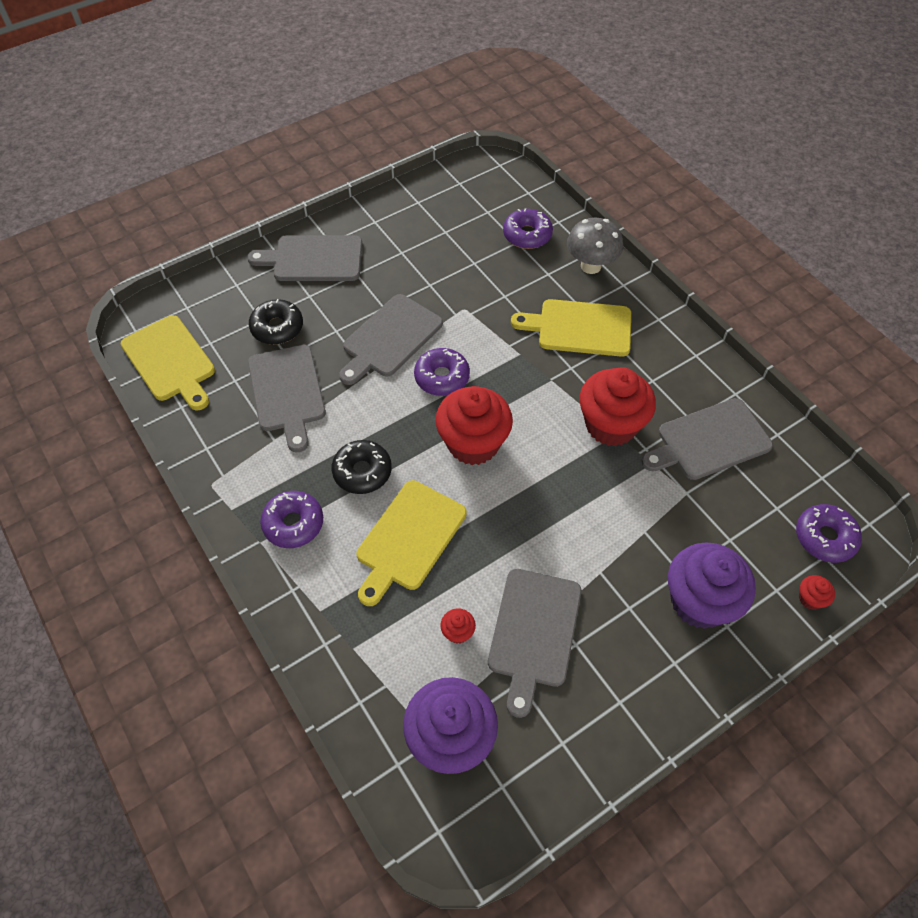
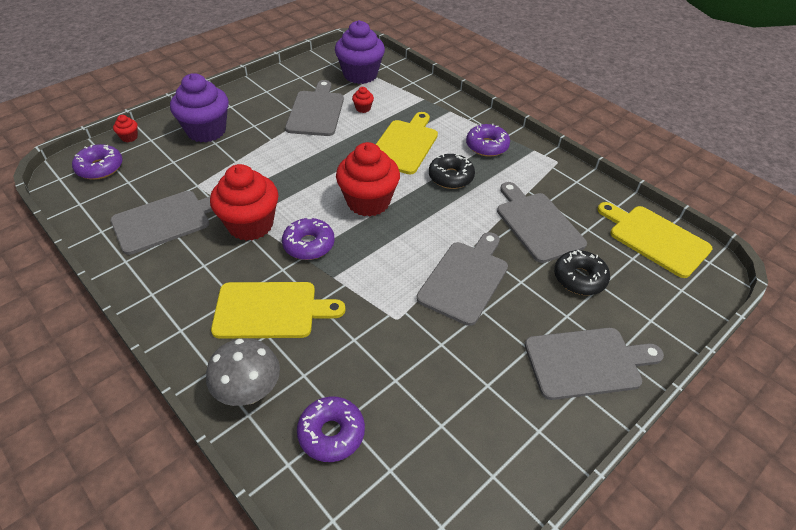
camera: 170 degrees right, 10 degrees down
(442, 377) = (405, 248): purple donut -> purple donut (309, 245)

